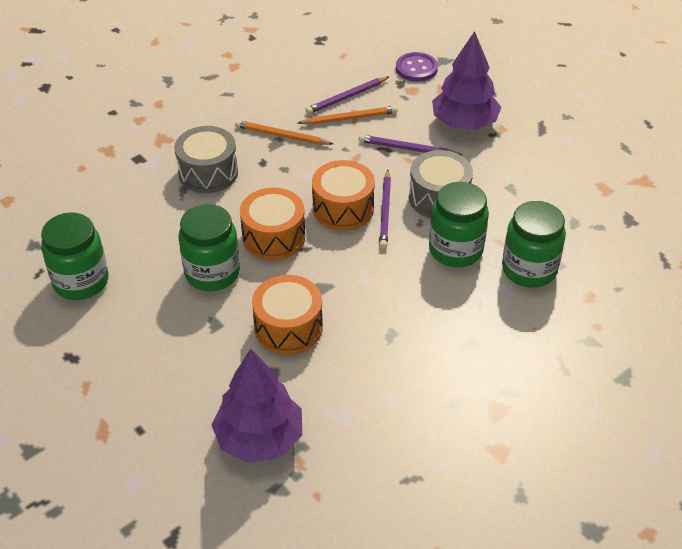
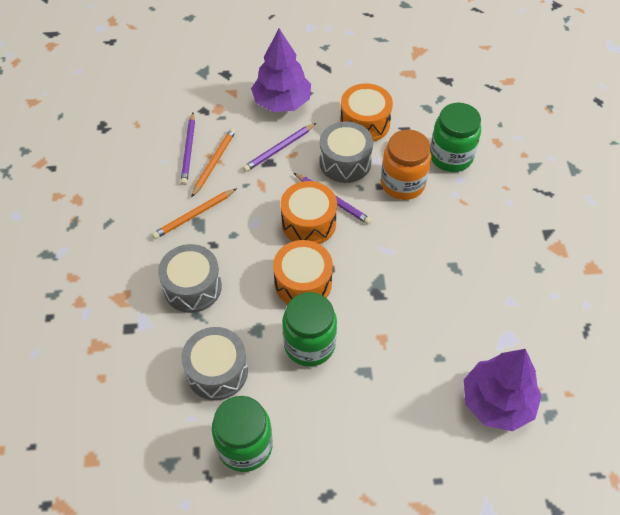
camera: 55 degrees left, 10 degrees up
(138, 229) = (217, 371): none -> grey drum
(288, 327) = (403, 325): orange drum -> orange drum (365, 123)
(416, 68) = (197, 92): purple button -> none
(455, 250) = (402, 183): green jar -> orange jar

